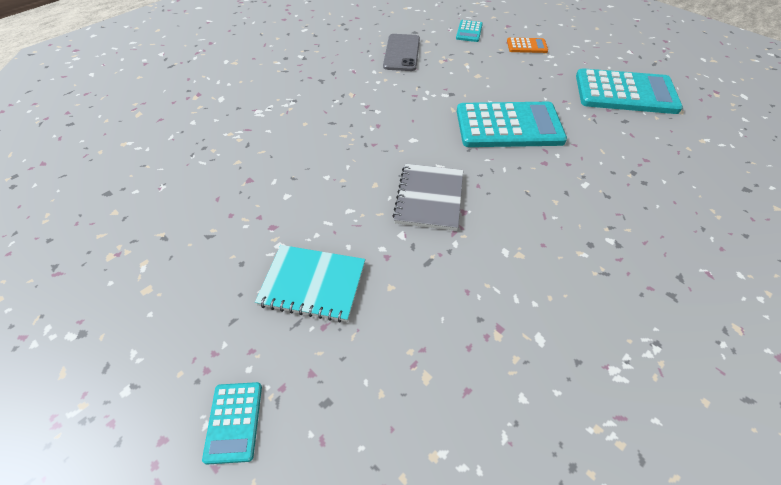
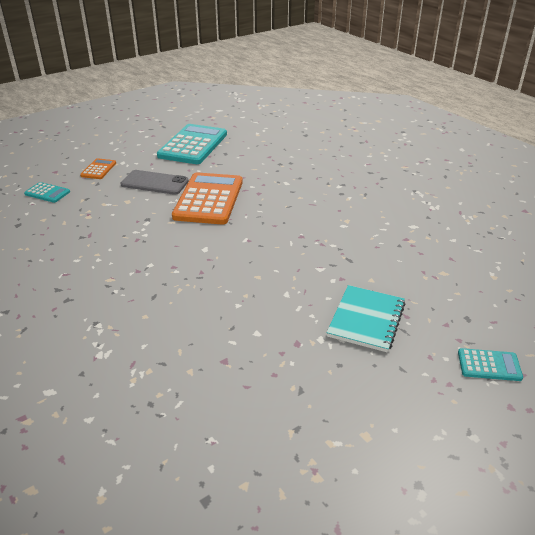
camera: 80 degrees left, 15 degrees down
(402, 53) = (54, 238): grey phone -> grey phone (154, 183)
(429, 198) = (282, 250): grey notebook -> none
(508, 126) = (209, 199): turquoise calculator -> orange calculator

